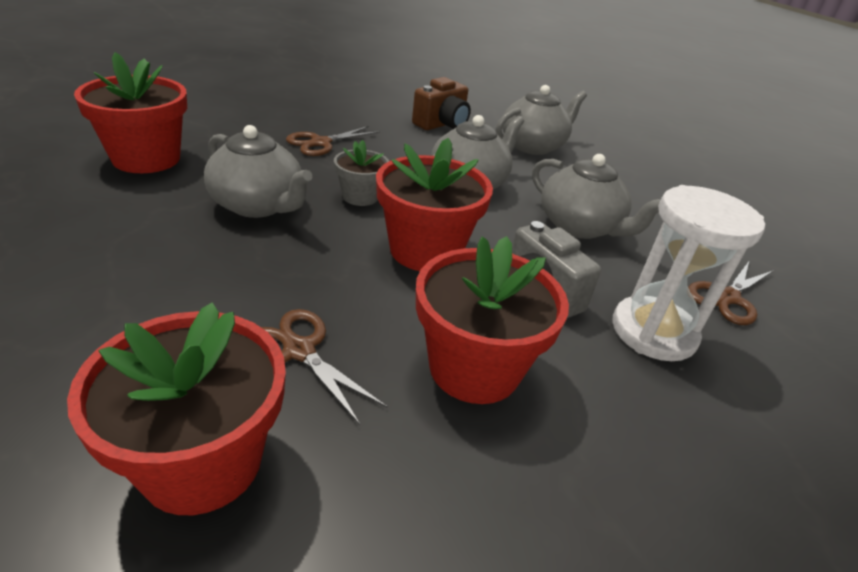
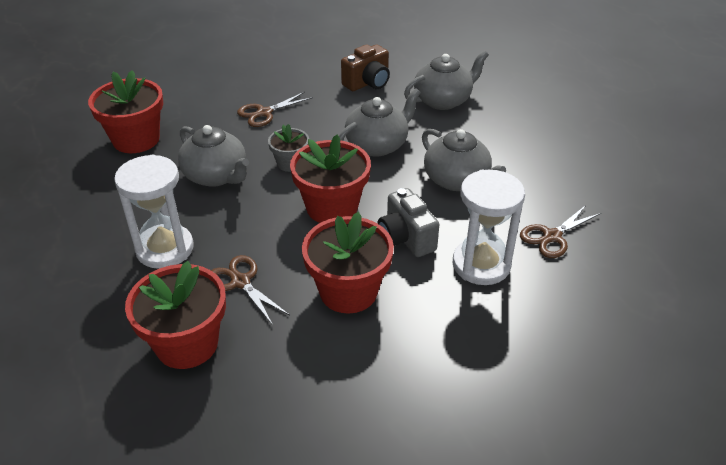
camera: 10 degrees right, 5 degrees up
(174, 297) = (165, 249): none -> white hourglass

